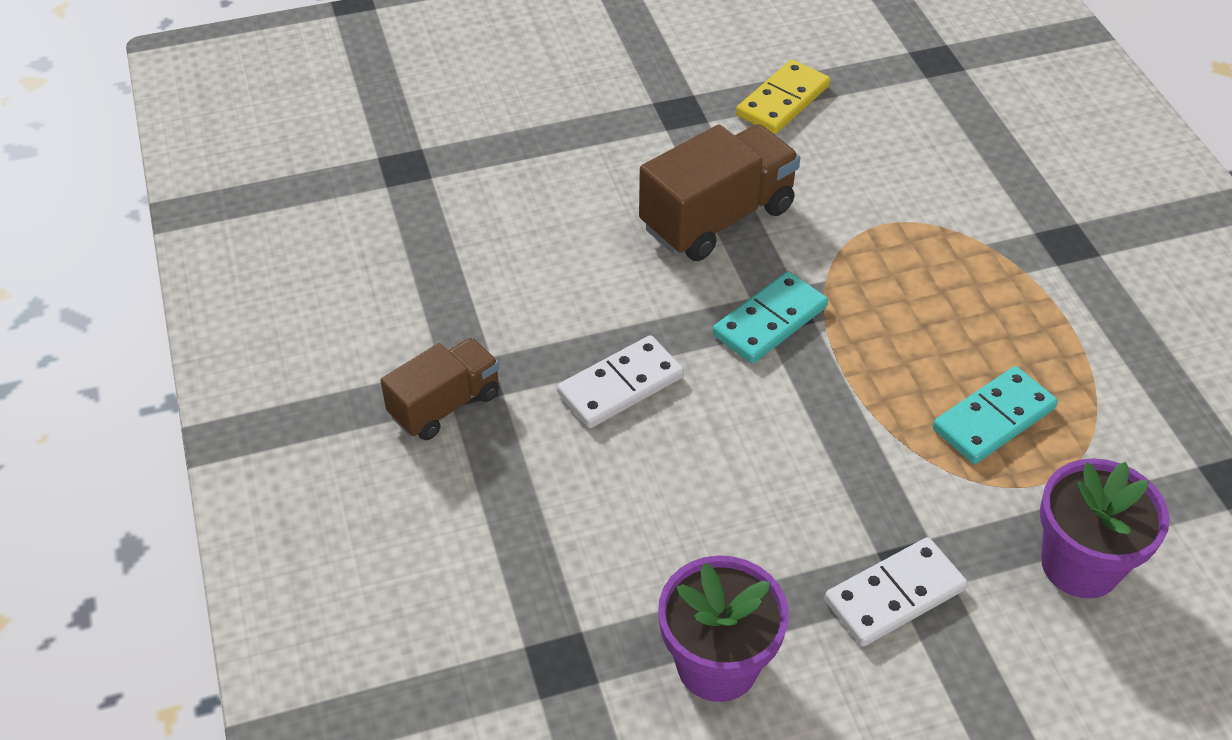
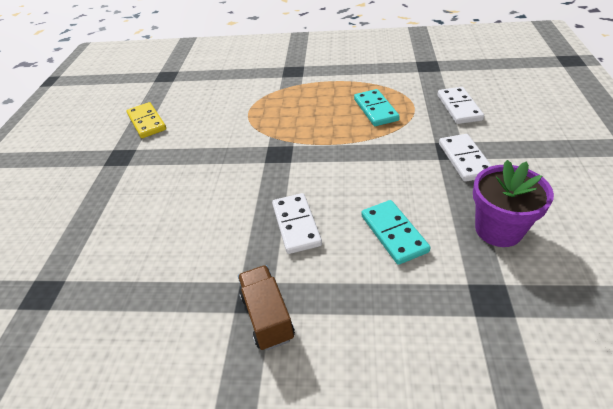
camera: 65 degrees left, 5 degrees down
(717, 218) = (204, 161): brown truck -> none
(770, 321) = (284, 159): turquoise domino -> turquoise domino (394, 233)
(1080, 564) = (459, 107): purple flower pot -> white domino

